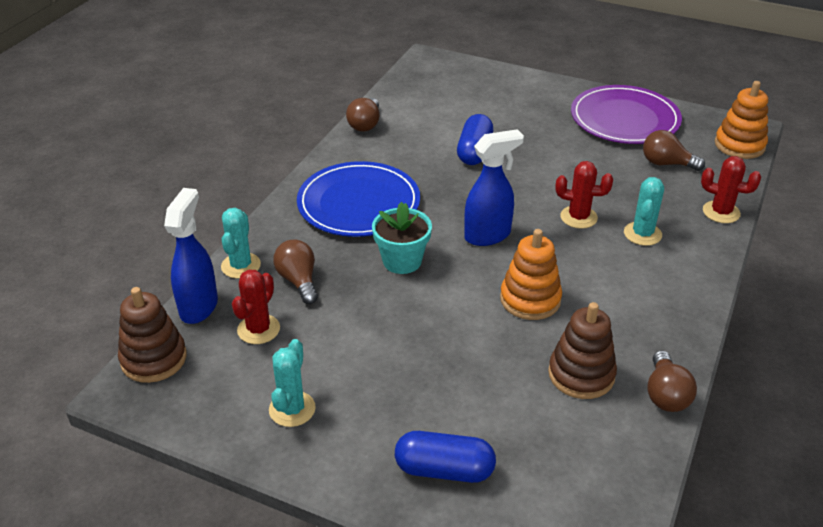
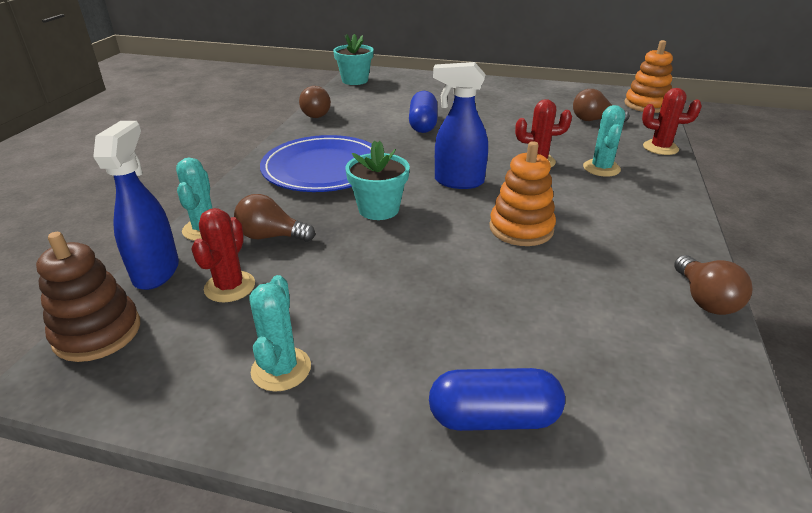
camera: 10 degrees left, 5 degrees down
(298, 281) = (271, 236): brown light bulb -> brown light bulb turned 45 degrees counterclockwise
(416, 73) = (355, 80): none -> turquoise flower pot
(488, 235) = (458, 182): blue spray bottle -> blue spray bottle turned 135 degrees counterclockwise
(581, 374) = (606, 290): brown stacking toy -> none
(624, 119) = (543, 96): purple plate -> none

